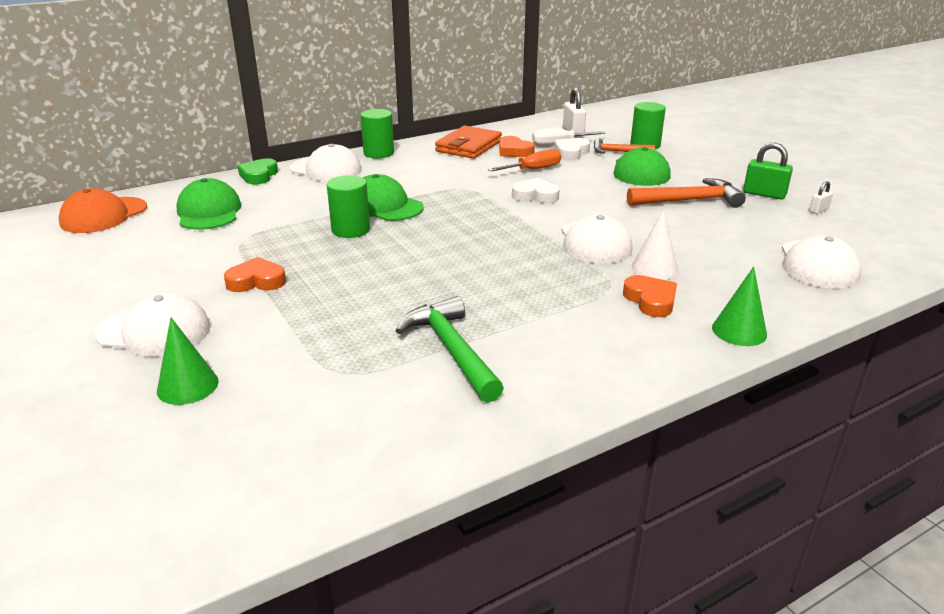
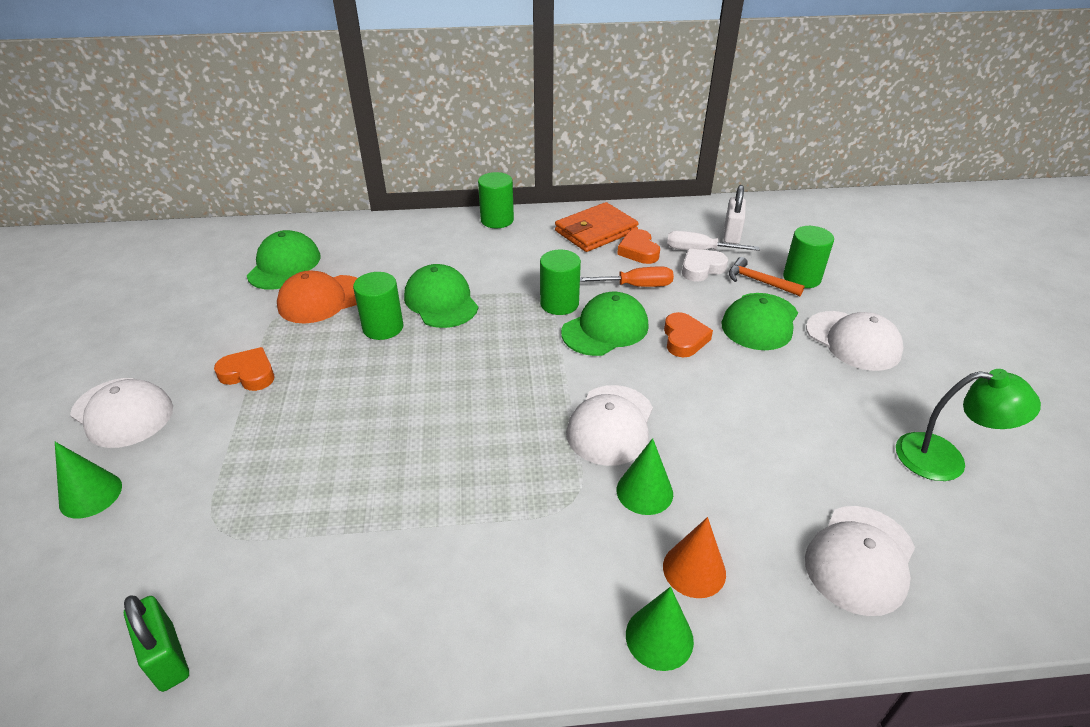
camera: 25 degrees right, 10 degrees up
(104, 215) = (202, 246): orange cap -> orange cap (322, 299)
(259, 175) = (364, 225): green heart -> none
(326, 169) = (429, 232): white cap -> white cap (853, 341)
(451, 350) = (335, 538): green hammer -> none
(484, 189) = (559, 303): none -> green cylinder
(535, 196) = (605, 329): white heart -> green cap
(650, 300) = (597, 543): orange heart -> orange heart (684, 339)
(654, 268) = (644, 491): white cone -> green cone
(690, 200) = (781, 389): orange hammer -> none
(726, 295) = (694, 569): none -> orange cone
(764, 194) = (890, 406): green padlock -> green padlock (167, 657)
(818, 210) = (945, 458): white padlock -> green lamp

